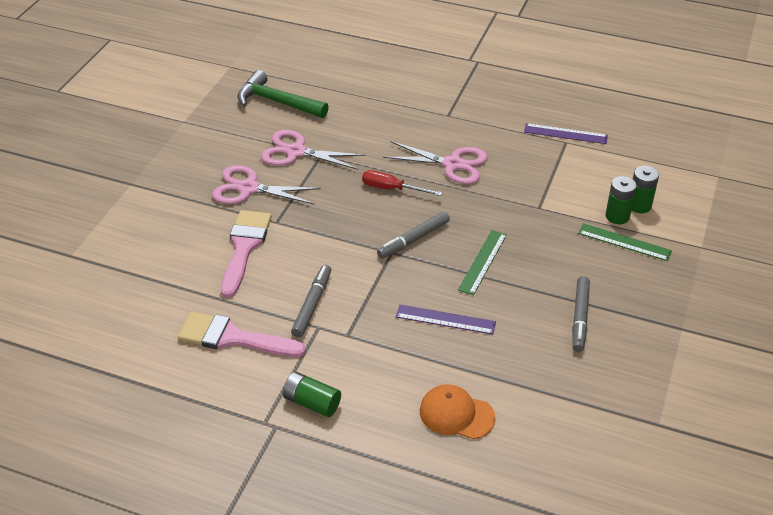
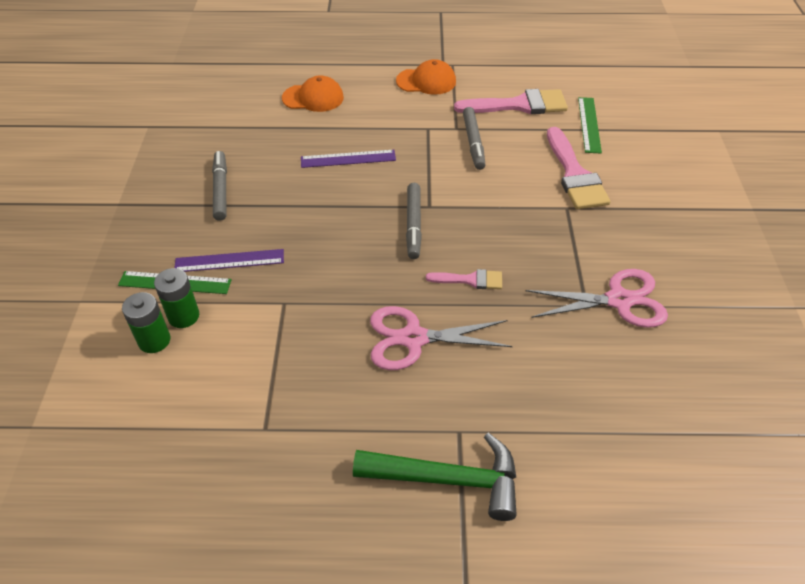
camera: 160 degrees right, 5 degrees up
(248, 188) = (628, 236): pink scissors -> none
(277, 102) = (716, 380): green hammer -> green hammer (448, 479)
(312, 402) = (426, 81): green battery -> orange cap
(392, 189) = (470, 280): red screwdriver -> pink brush
(413, 239) = (413, 225): grey marker -> grey marker turned 150 degrees clockwise
(483, 262) = (331, 219): green ruler -> green ruler (589, 124)
(565, 134) = (268, 446): purple ruler -> purple ruler (229, 261)

